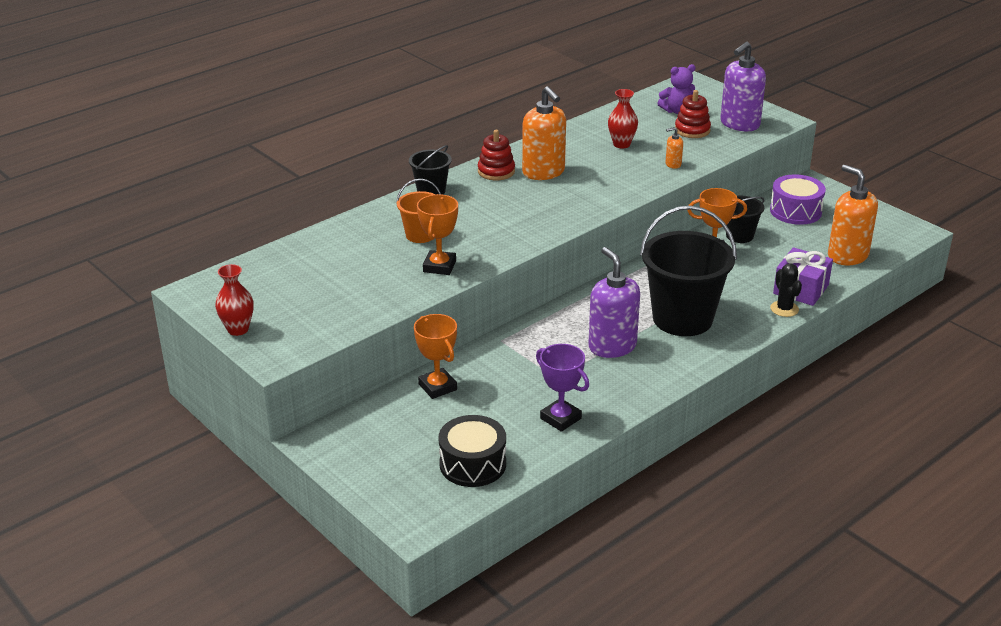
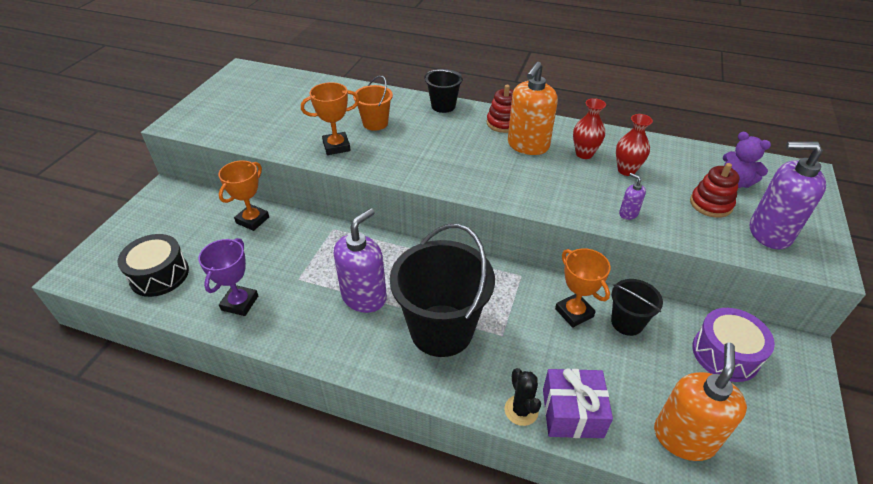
camera: 60 degrees right, 10 degrees up
(238, 329) = (204, 99): red vase -> red vase (584, 154)
(673, 164) = (628, 213): orange soap dispenser -> purple soap dispenser
(784, 309) = (521, 410): black cactus -> black cactus turned 60 degrees counterclockwise

